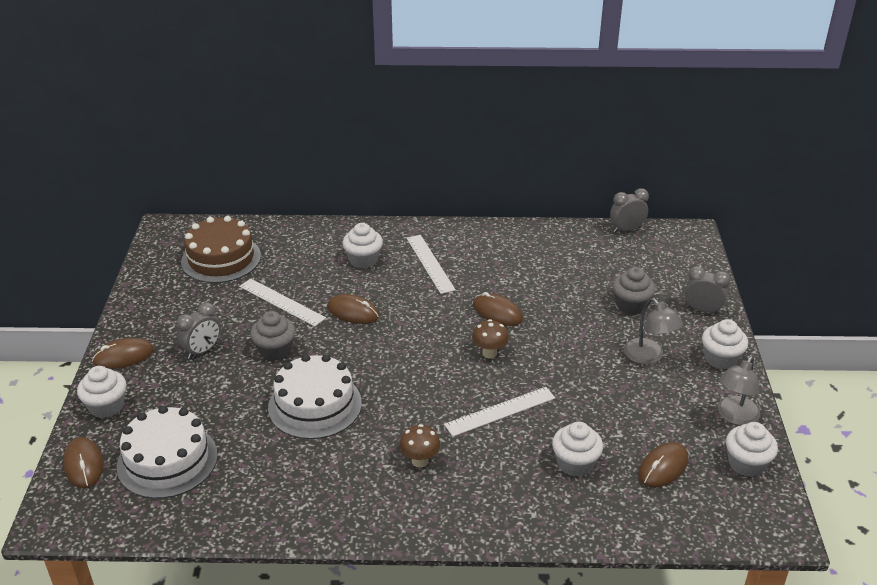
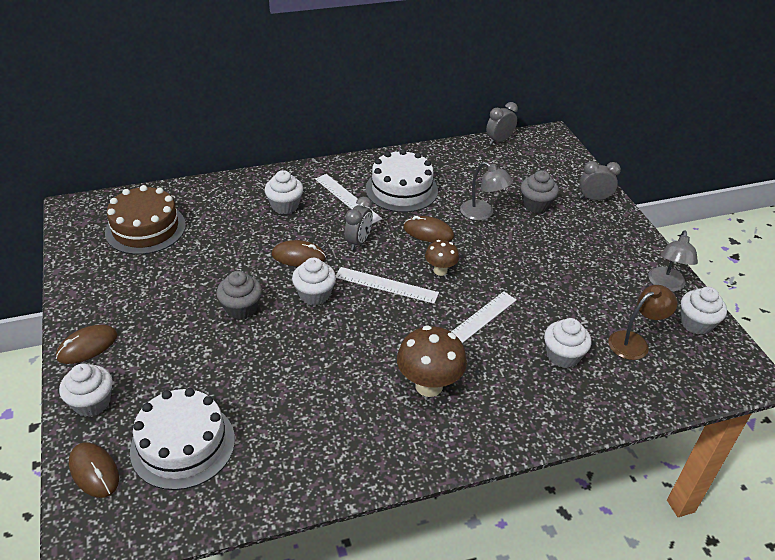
camera: 20 degrees left, 5 degrees up
(202, 351) = (168, 324): grey clock -> grey clock (358, 242)
(282, 302) = (226, 260): white ruler -> white ruler (386, 285)
(315, 405) = (305, 354): white cake -> white cake (401, 189)
(420, 461) = (429, 386): brown mushroom -> brown mushroom, size x1.74
(649, 357) = (573, 247): grey lamp -> grey lamp (482, 213)
(663, 467) = (634, 342): brown mouse -> brown lamp
(720, 359) = (629, 237): white cupcake -> white cupcake (314, 294)

